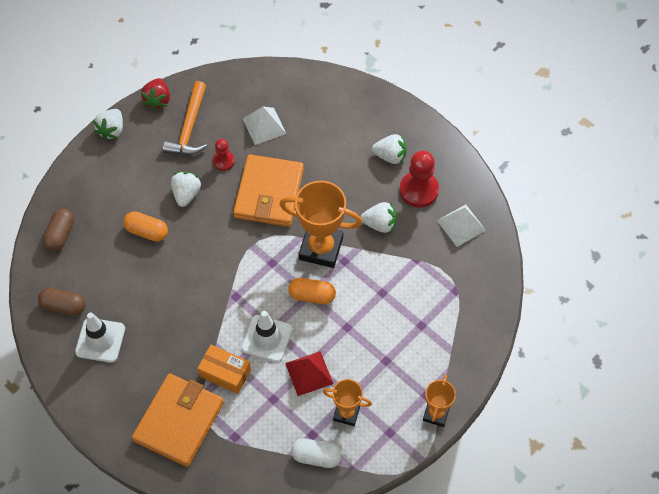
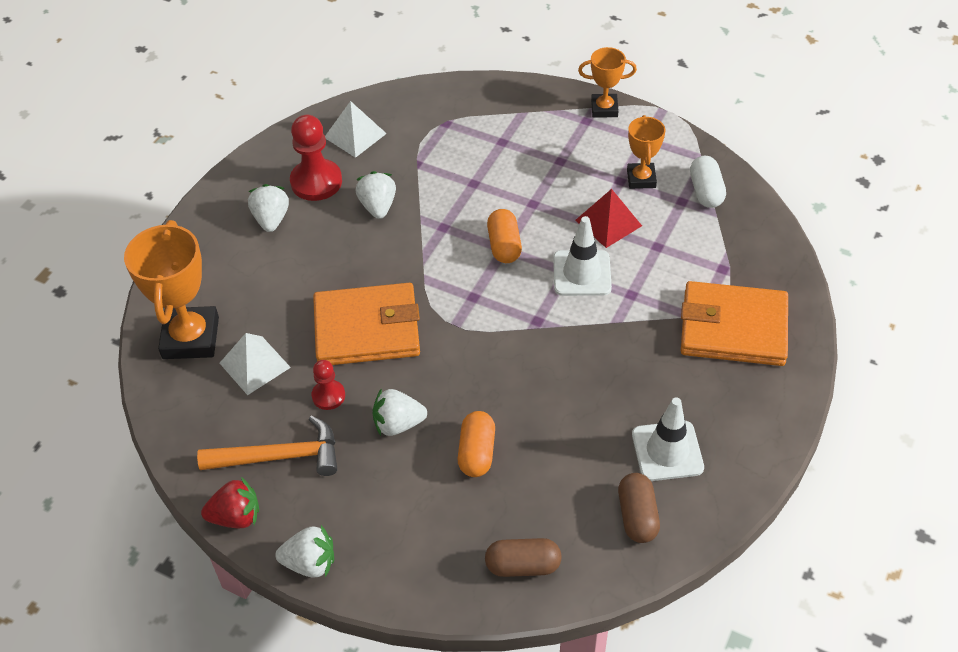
camera: 105 degrees left, 10 degrees down
(225, 373) = (647, 301): orange box -> none
(321, 248) = (433, 254): orange trophy -> orange trophy (190, 338)

